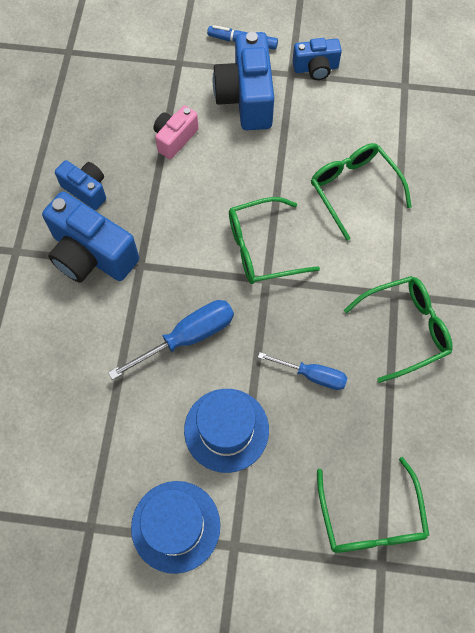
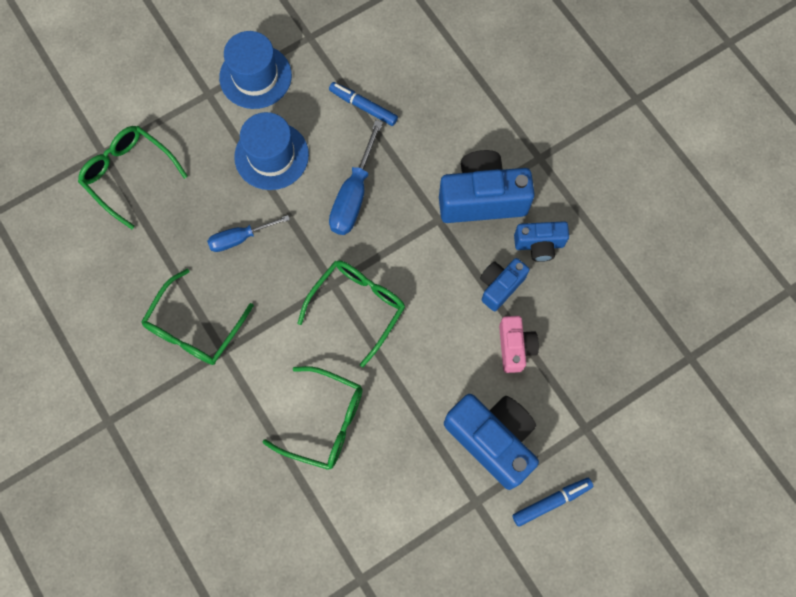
camera: 140 degrees right, 5 degrees up
(108, 411) = (363, 106): none -> blue marker
(316, 68) = (458, 528): blue camera -> blue camera (500, 286)

